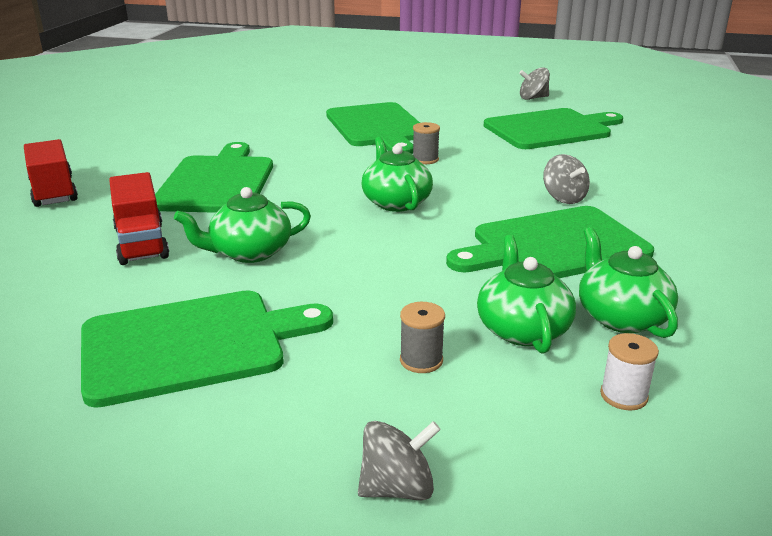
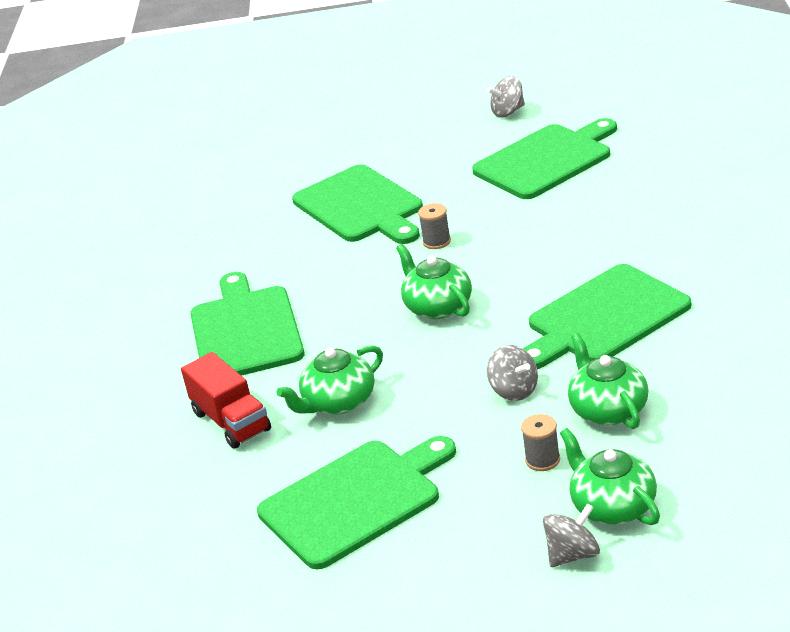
camera: 10 degrees left, 5 degrees up
(54, 192) = (89, 389): red truck -> none
(564, 198) = (593, 257): grey spinning top -> grey spinning top (514, 390)
(621, 317) = (681, 376): green teapot -> green teapot (612, 506)
(623, 396) = (701, 444): white spool -> none

